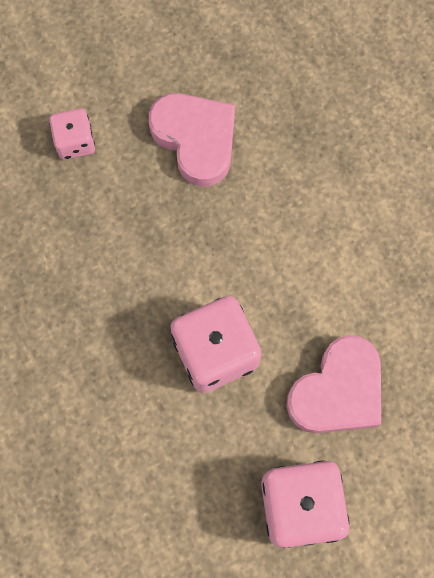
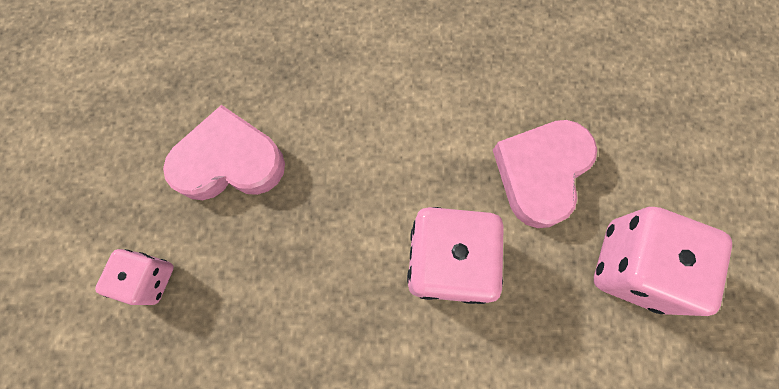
camera: 60 degrees left, 0 degrees up
(338, 391) = (540, 173): pink heart -> pink heart turned 135 degrees counterclockwise

